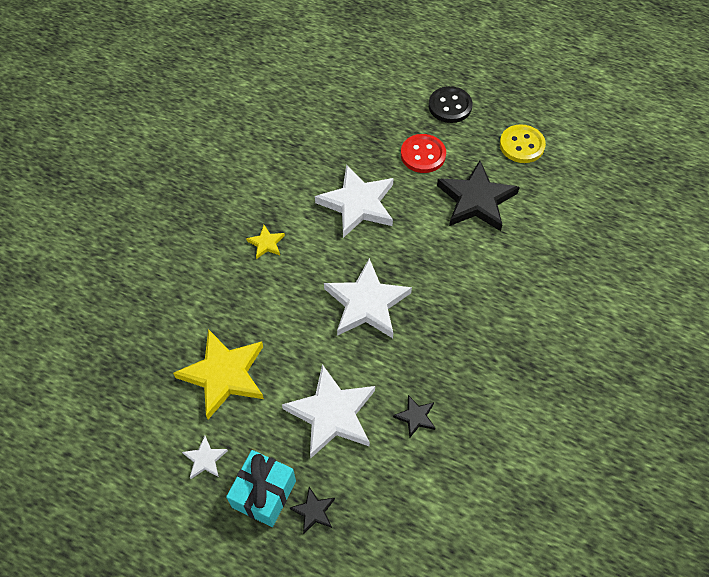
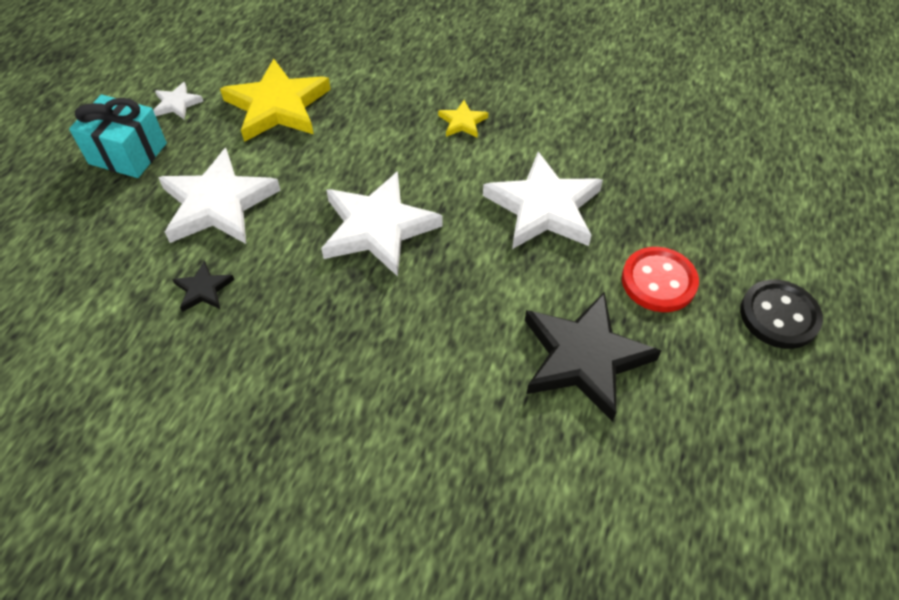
camera: 85 degrees right, 5 degrees down
(313, 511) = (98, 197): black star -> none
(521, 145) = (727, 431): yellow button -> none

